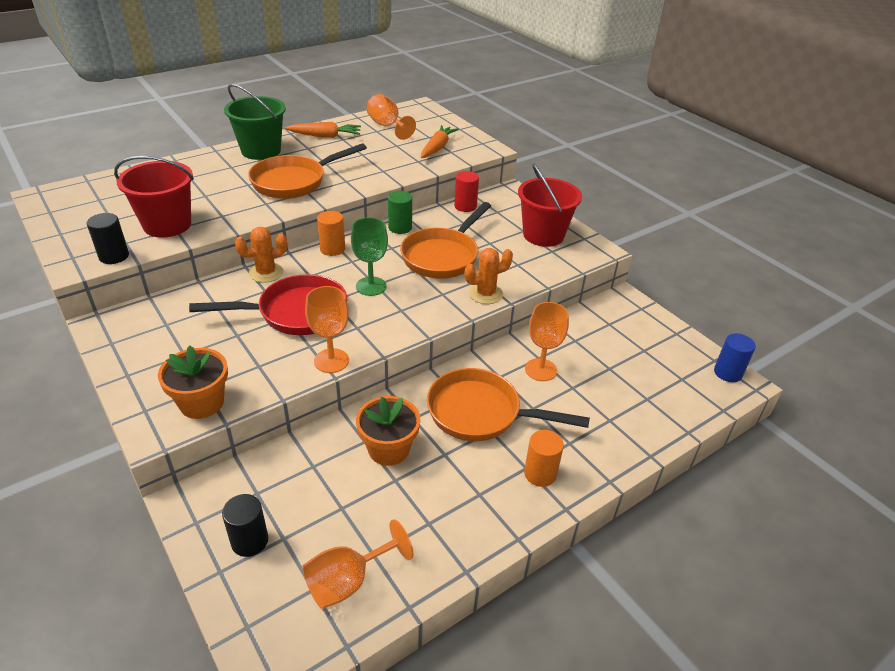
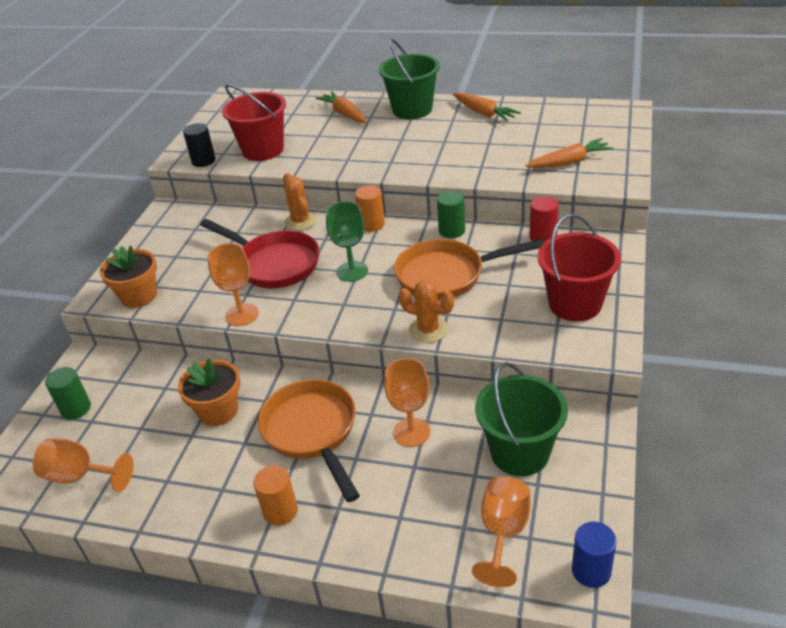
camera: 55 degrees right, 0 degrees up
(202, 172) = (344, 114): none -> orange carrot
(249, 541) = (76, 408): black cylinder -> green cylinder
(266, 273) = (300, 221): orange cactus -> orange cactus turned 45 degrees clockwise
(294, 182) = (394, 148): orange pan -> none
(387, 126) = (556, 121): orange goblet -> orange goblet (503, 533)
(612, 340) = (520, 453): none -> green bucket

